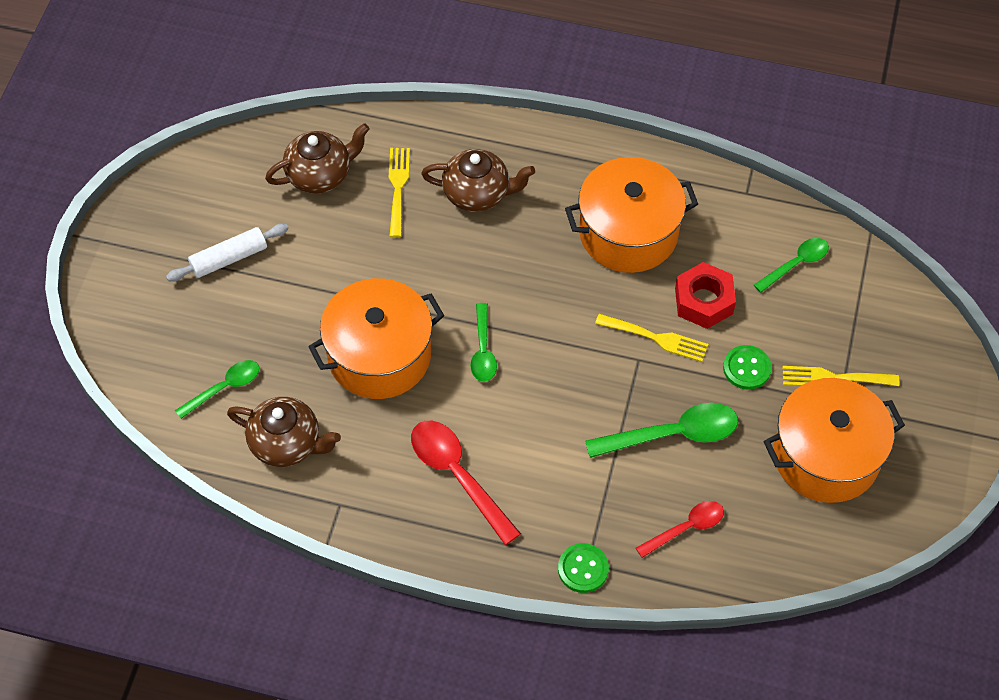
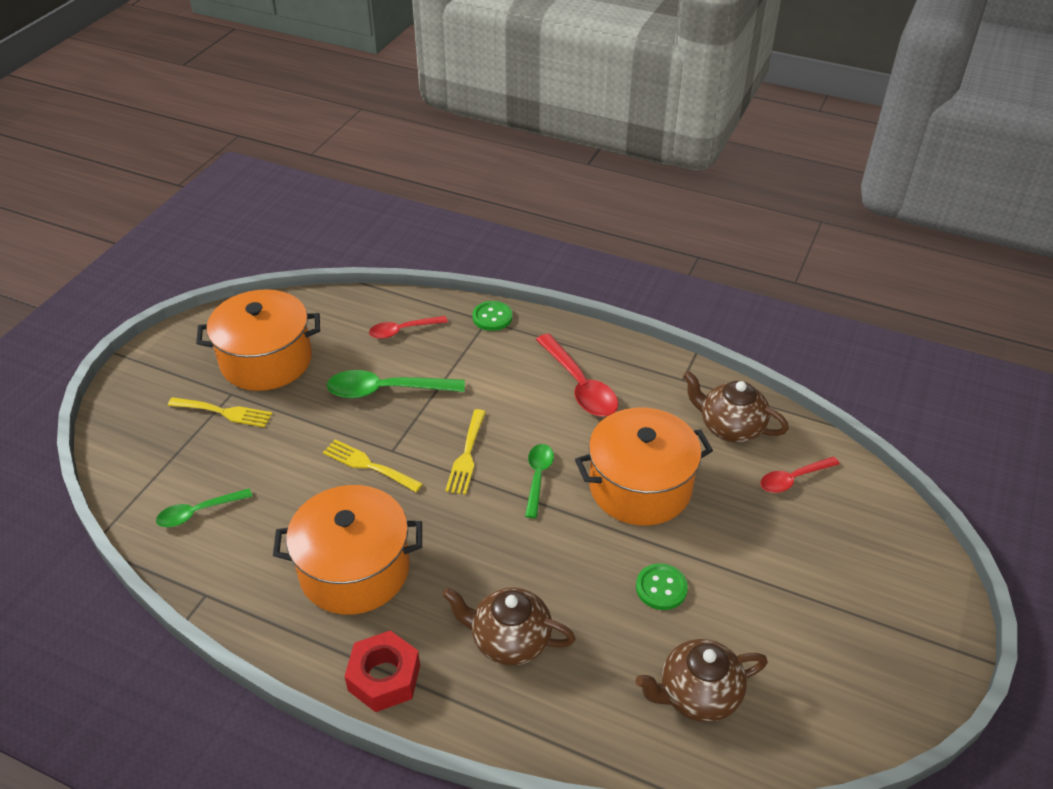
camera: 170 degrees left, 15 degrees down
(224, 388) = (793, 479): green spoon -> red spoon
(229, 258) = (802, 606): white rolling pin -> none
(398, 187) = (603, 663): yellow fork -> yellow fork (467, 455)
(703, 301) = (308, 491): red nut -> red nut (384, 677)
(746, 368) = (297, 430): green button -> green button (661, 588)

